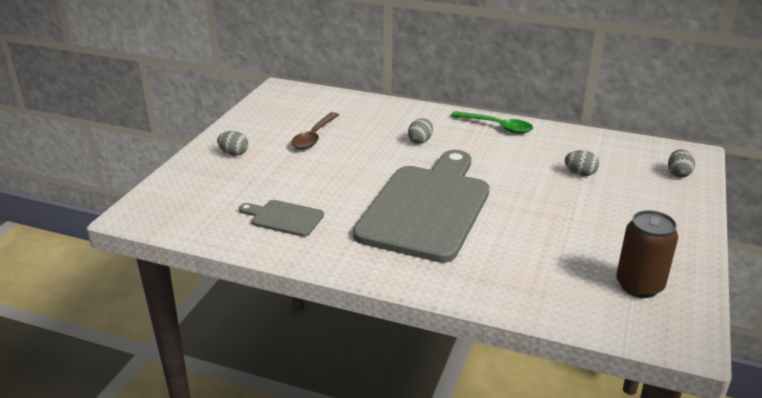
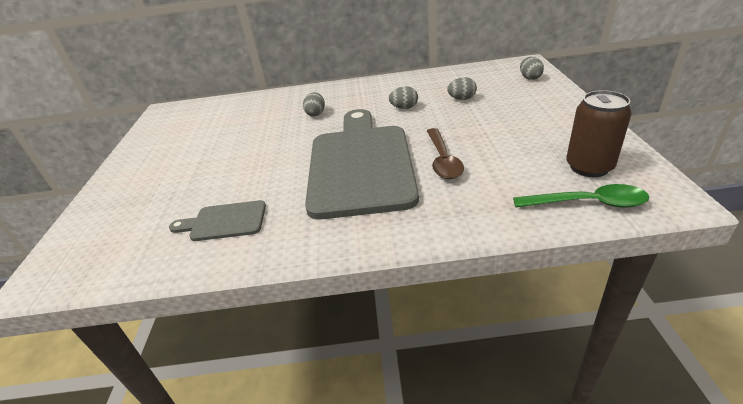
camera: 20 degrees left, 5 degrees up
(234, 153) = (141, 177): grey egg -> grey egg (404, 108)
(314, 136) = (217, 138): brown spoon -> brown spoon (443, 160)
(497, 126) = (370, 86): green spoon -> green spoon (587, 203)

